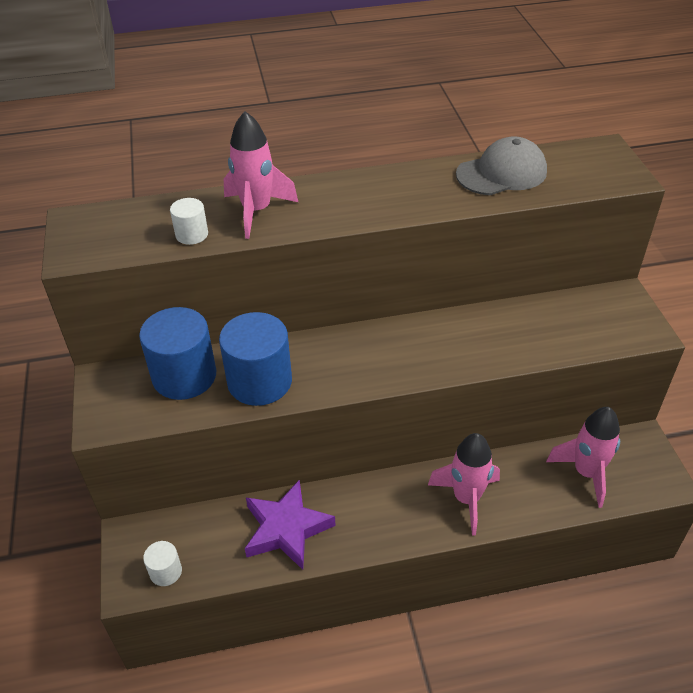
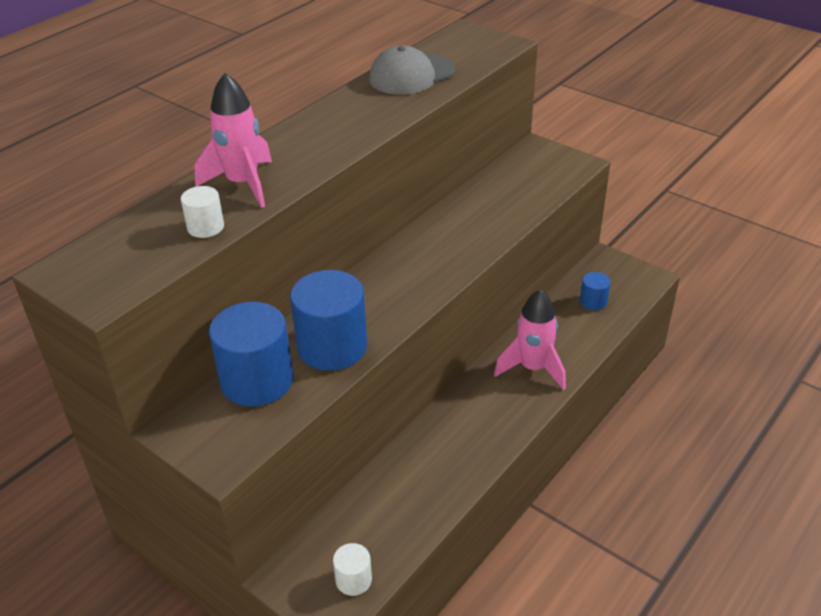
camera: 40 degrees left, 5 degrees down
(286, 529) = (420, 478): purple star -> none
(501, 173) = (411, 75): grey cap -> grey cap turned 150 degrees counterclockwise
(586, 473) = (593, 301): pink rocket -> blue cylinder

